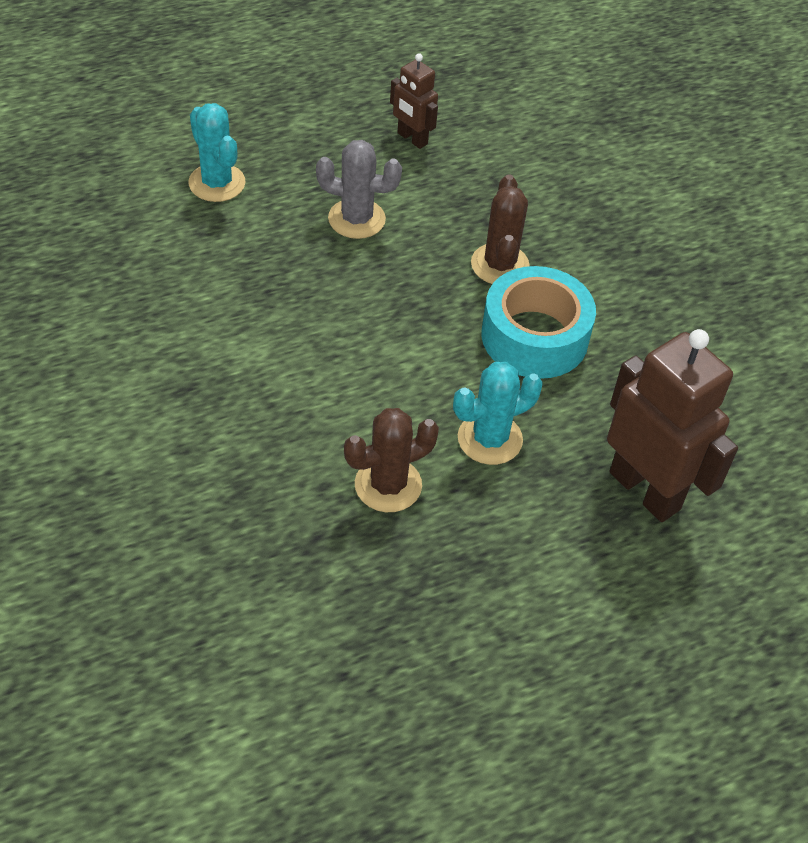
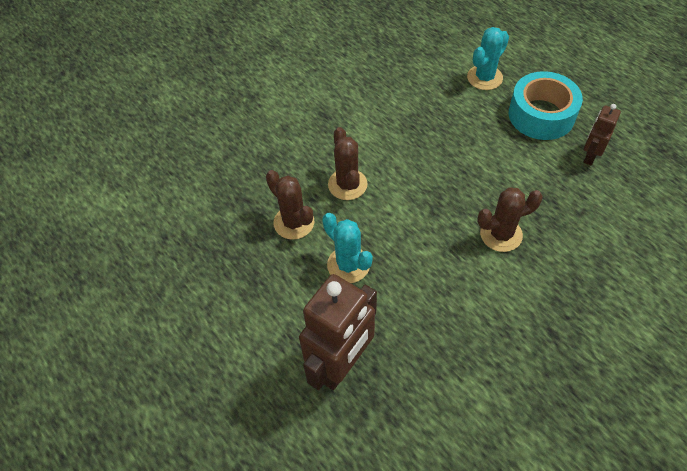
camera: 80 degrees right, 5 degrees up
(344, 399) = (347, 184): none -> brown cactus
(356, 219) = (496, 149): grey cactus -> none
(534, 337) = (446, 270): turquoise tape -> turquoise tape (541, 115)

